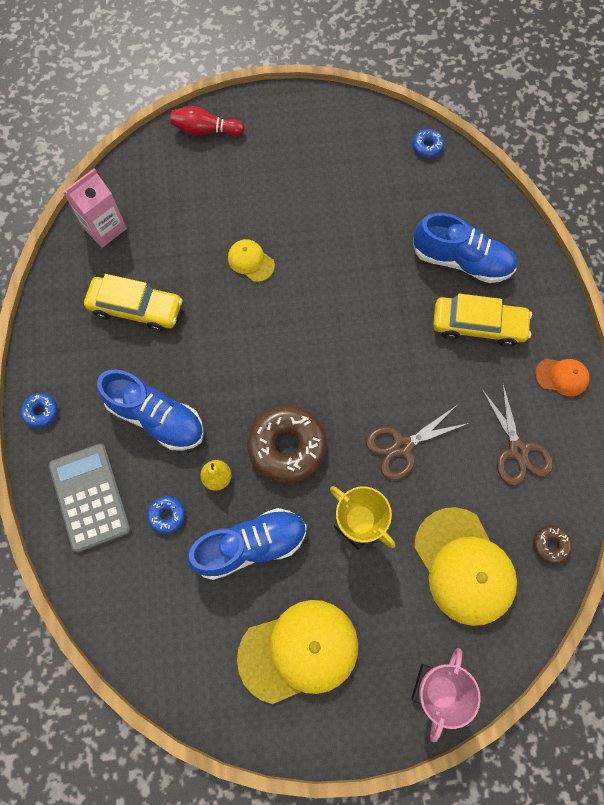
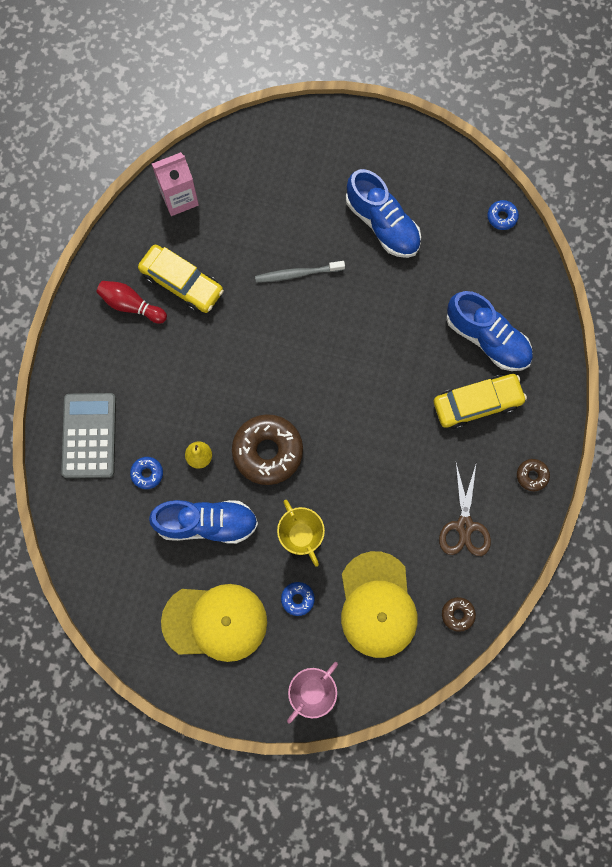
camera: 20 degrees right, 5 degrees up
(41, 412) = (72, 348): blue donut -> blue donut (297, 599)
(156, 417) = (166, 387): blue shoe -> blue shoe (382, 224)
(205, 130) = (302, 132): red bowling pin -> red bowling pin (131, 305)
(251, 261) = (297, 274): yellow cap -> grey toothbrush
(402, 446) = (366, 486): brown scissors -> none
(478, 325) = (477, 403): yellow car -> yellow car turned 45 degrees counterclockwise
(562, 376) = (532, 476): orange cap -> brown donut

